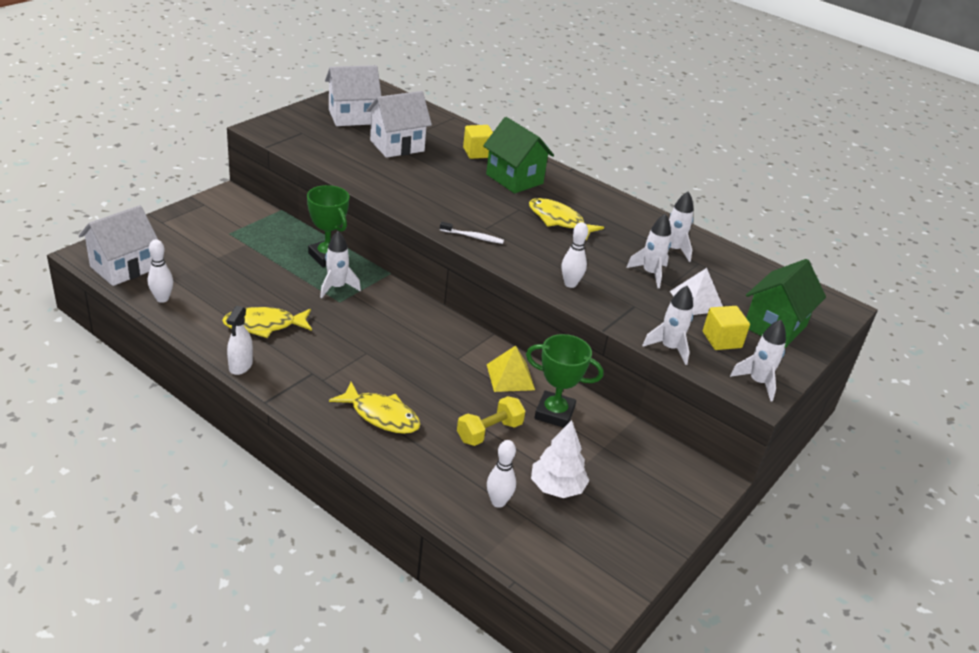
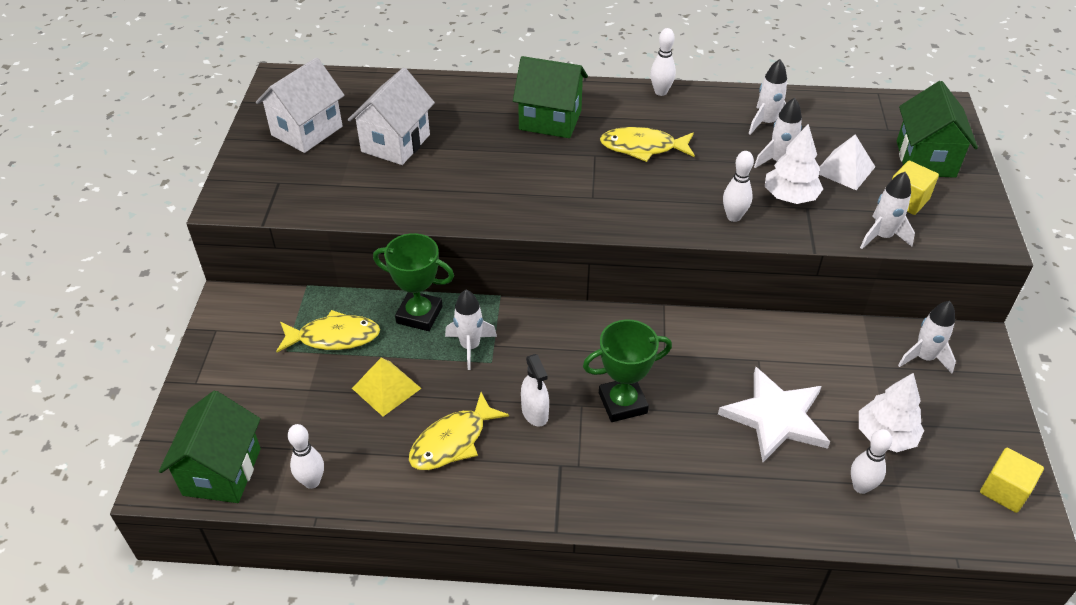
camera: 30 degrees left, 10 degrees up
(123, 268) = (222, 471): white house -> green house
(240, 366) = (485, 506): white spray bottle -> white spray bottle (535, 413)
(381, 415) = (672, 467): yellow fish -> yellow fish (334, 337)
(473, 237) = (594, 215): white toothbrush -> none
(477, 152) = (481, 107): yellow cube -> yellow cube (1004, 490)
(489, 432) = (776, 417): yellow dumbbell -> white star
(510, 377) = (728, 344): yellow pyramid -> yellow pyramid (386, 388)
(554, 413) = (802, 358): green trophy -> green trophy (622, 403)
(616, 199) = (660, 92): none -> white bowling pin
(629, 294) = (790, 197): none -> white tree
(758, 382) = (977, 228): white rocket -> white rocket (924, 358)

